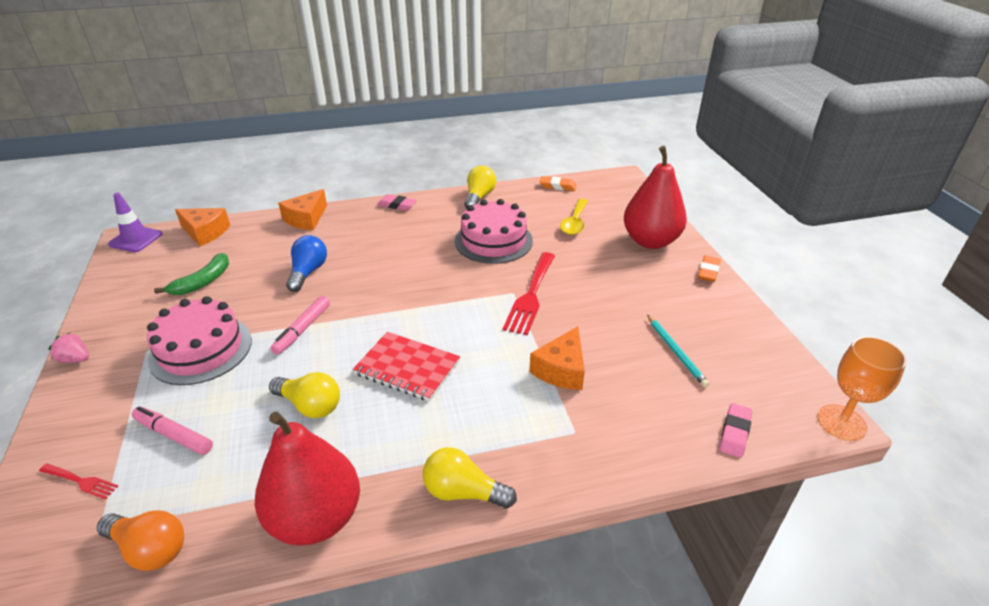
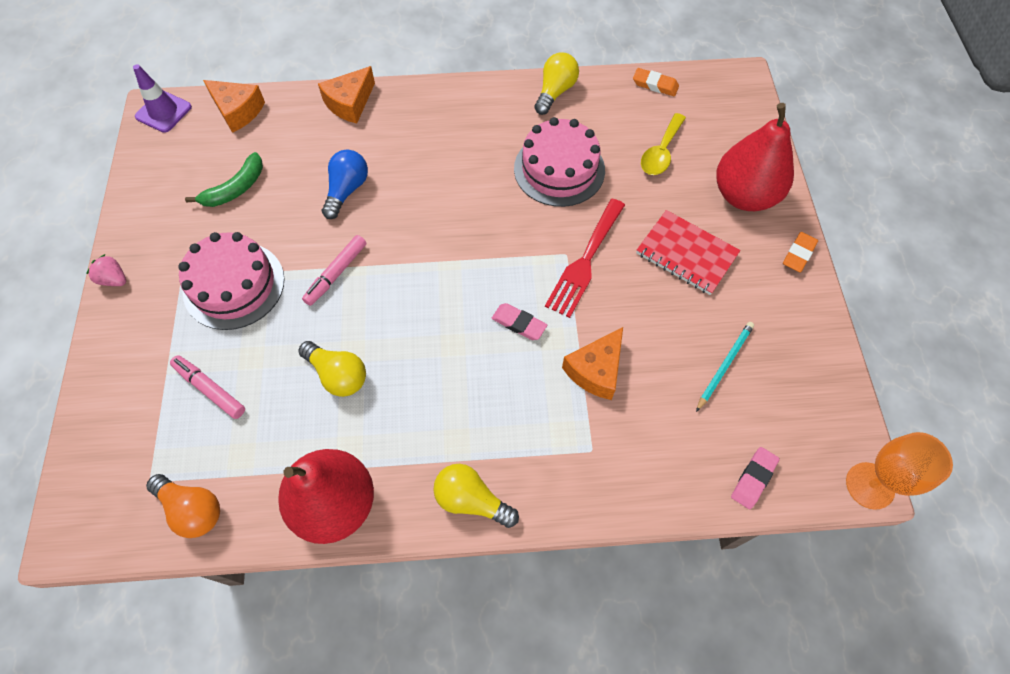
camera: 10 degrees right, 25 degrees up
(81, 481) = (130, 428): red fork -> none
(397, 205) = (456, 94): pink eraser -> pink eraser (519, 323)
(407, 368) = (438, 342): red notebook -> red notebook (686, 254)
(675, 352) = (724, 365): turquoise pencil -> turquoise pencil turned 135 degrees counterclockwise

